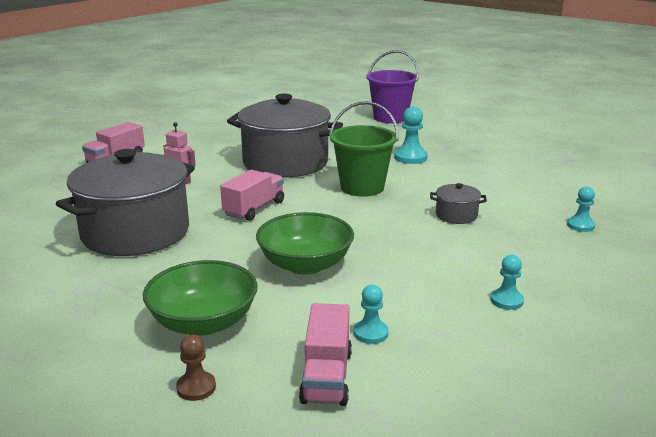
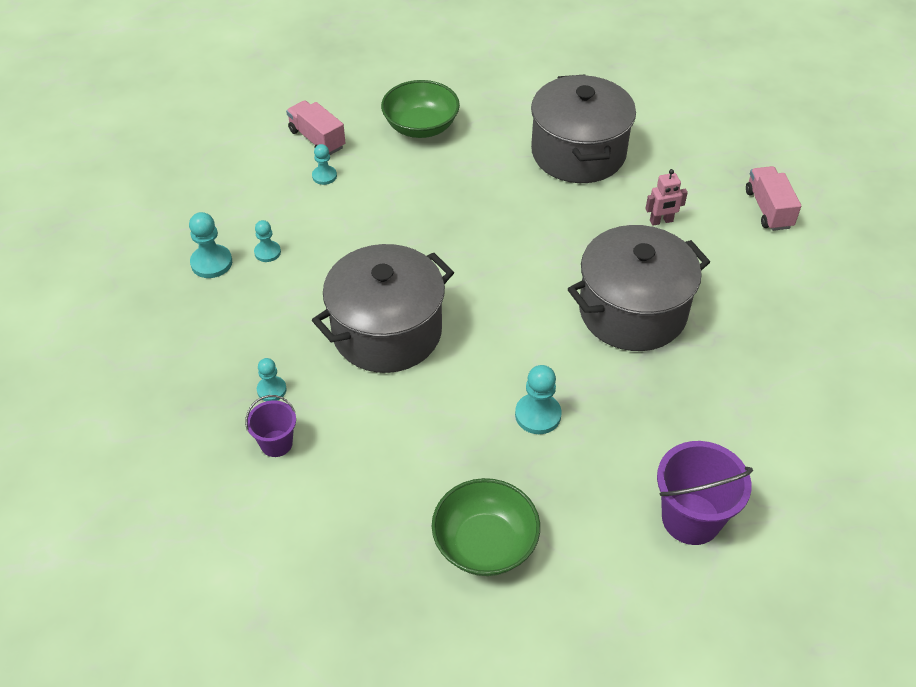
camera: 135 degrees right, 25 degrees up
(196, 387) = (370, 98): brown pawn -> none
(254, 209) = (548, 229): pink truck -> none
(305, 264) = (428, 200): green bowl -> green bowl (485, 544)
(362, 187) = (510, 319): green bucket -> none
(456, 215) = (387, 331): grey pot -> grey pot, size x2.42
(577, 320) = (211, 263): none -> turquoise pawn
(597, 205) = (276, 443): none -> purple bucket

